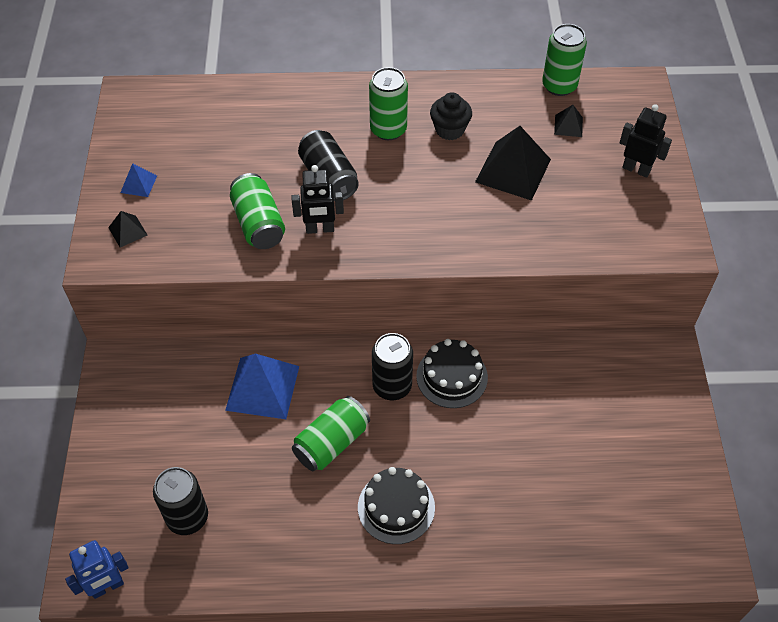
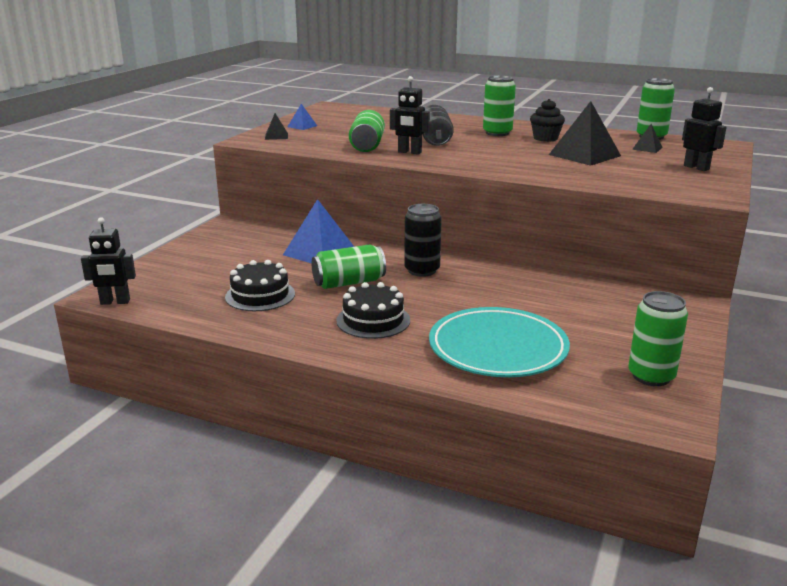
camera: 25 degrees right, 30 degrees down
(107, 587) = (115, 302): blue robot -> black robot
(187, 517) = (205, 288): black can -> none
(452, 376) = (476, 276): black cake -> black cake (260, 295)
(533, 508) = (498, 348): none -> turquoise plate
(675, 498) = (651, 376): none -> green can

